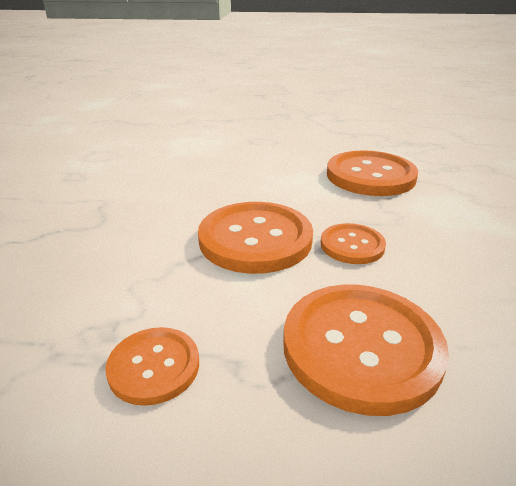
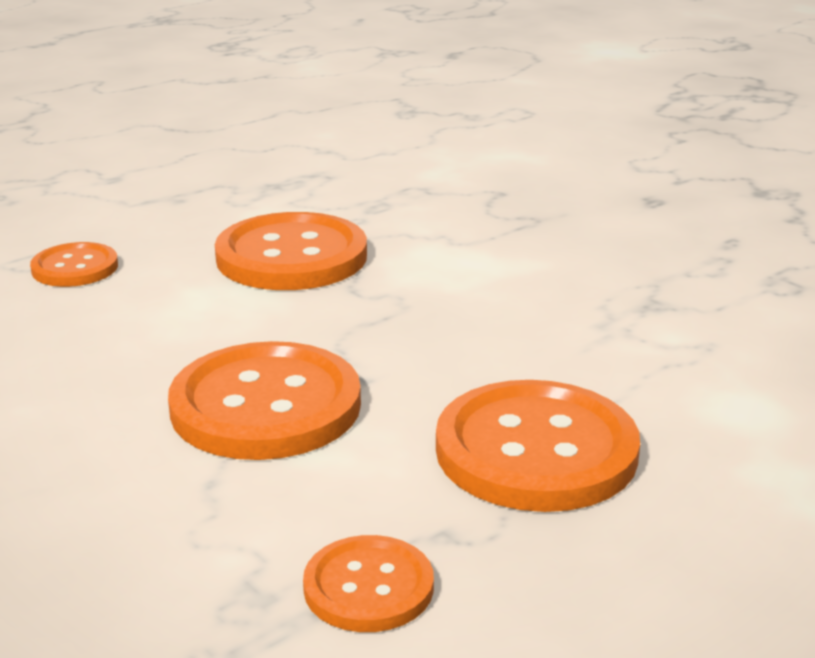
camera: 45 degrees left, 5 degrees down
(352, 245) = (392, 357): orange button -> orange button (75, 268)

